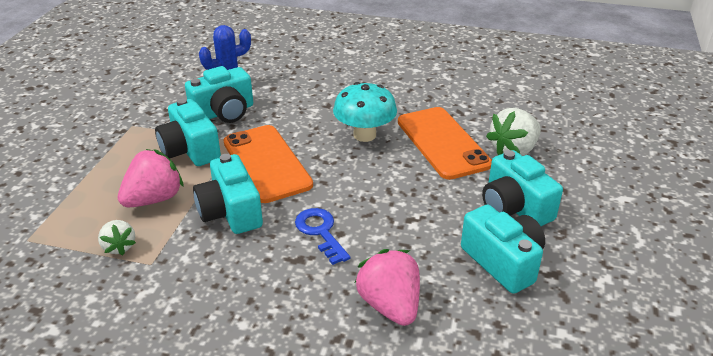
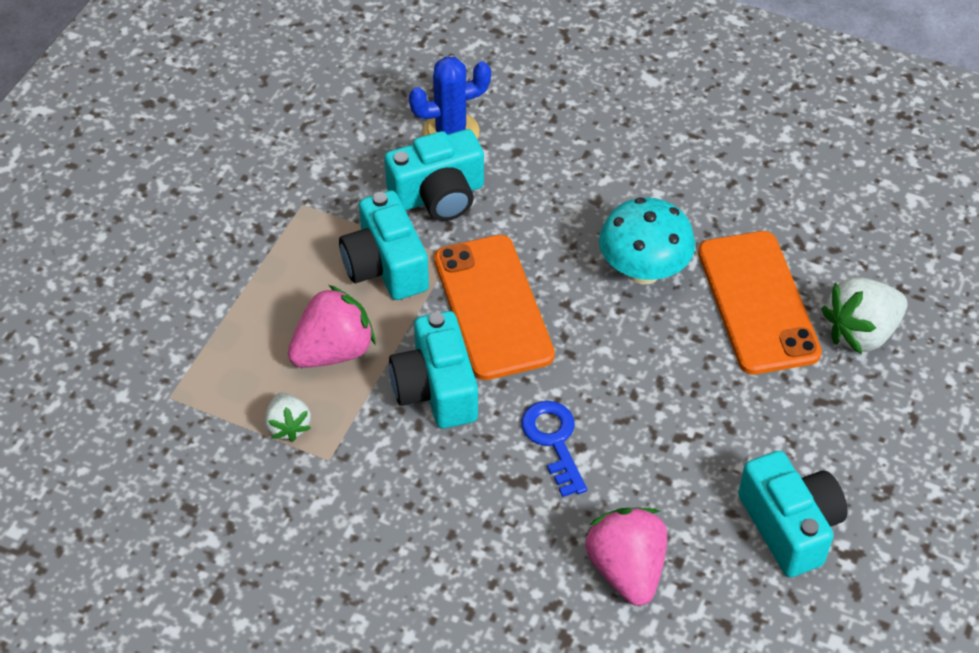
camera: 10 degrees right, 15 degrees up
(514, 207) = (831, 438): turquoise camera -> none

